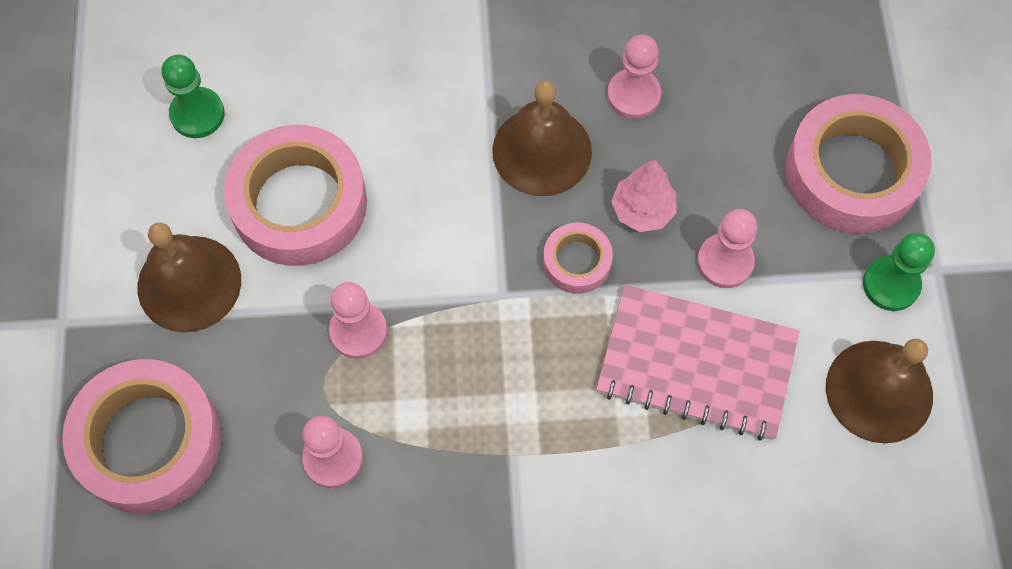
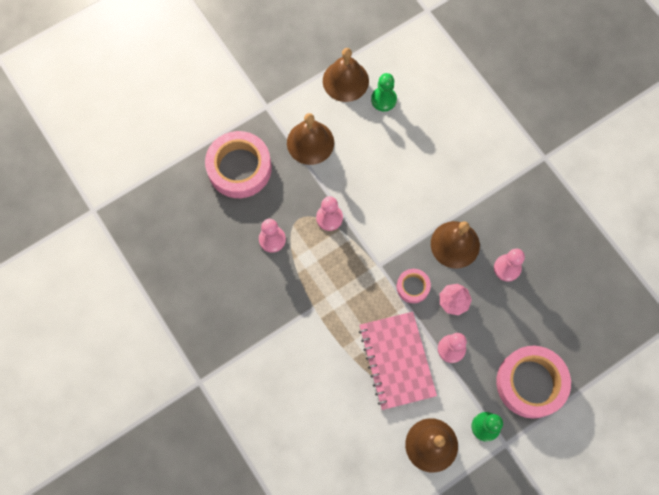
camera: 60 degrees right, 5 degrees up
(114, 156) = (345, 80): none -> brown bell
(299, 203) = (369, 162): pink tape -> none

